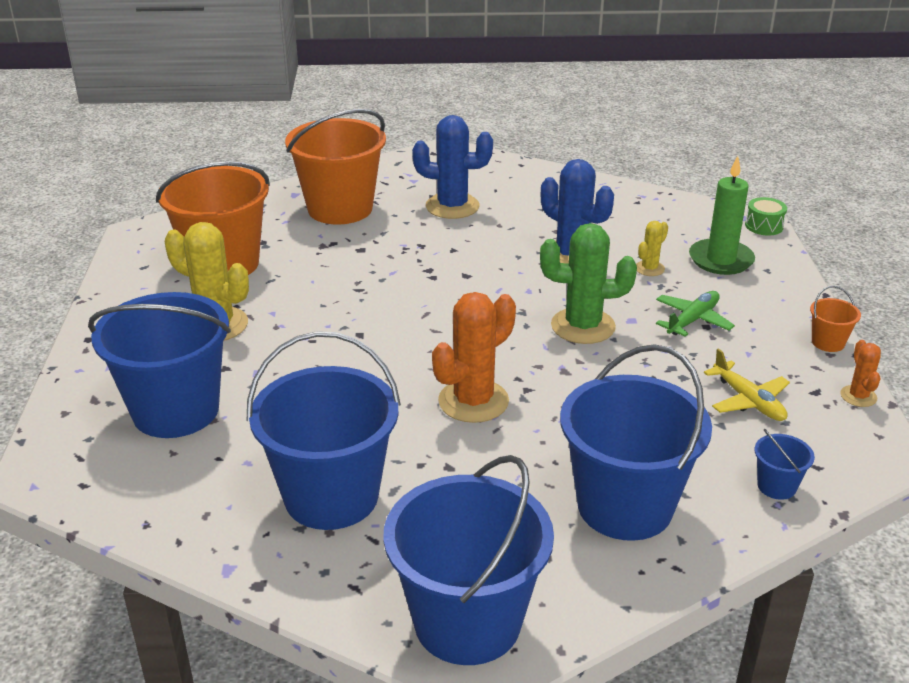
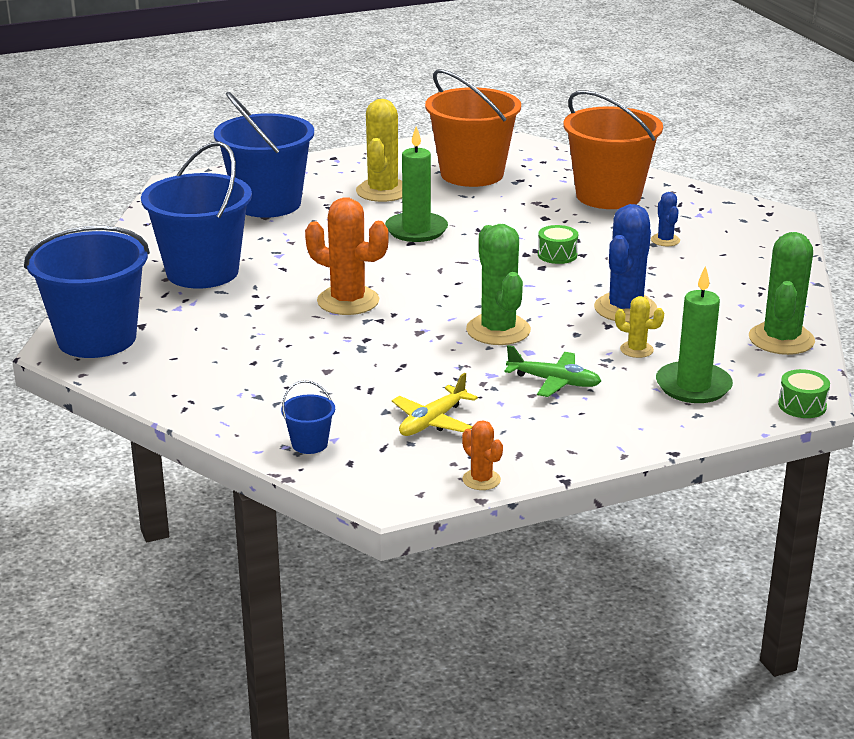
camera: 70 degrees right, 5 degrees down
(332, 324) = (416, 230): none -> green candle
(446, 261) = (557, 255): none -> green drum
(452, 206) = (665, 240): blue cactus -> blue cactus, size x0.51
(625, 506) = (247, 379): blue bucket -> none
(657, 206) = (781, 339): none -> green cactus
(828, 342) = (572, 458): orange bucket -> none
(858, 396) = (481, 480): orange cactus -> orange cactus turned 75 degrees clockwise

